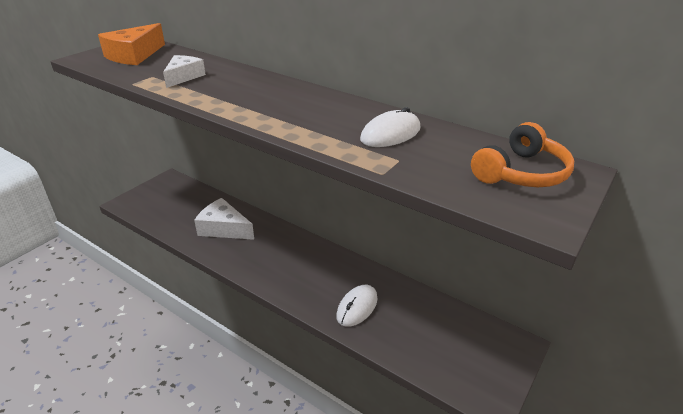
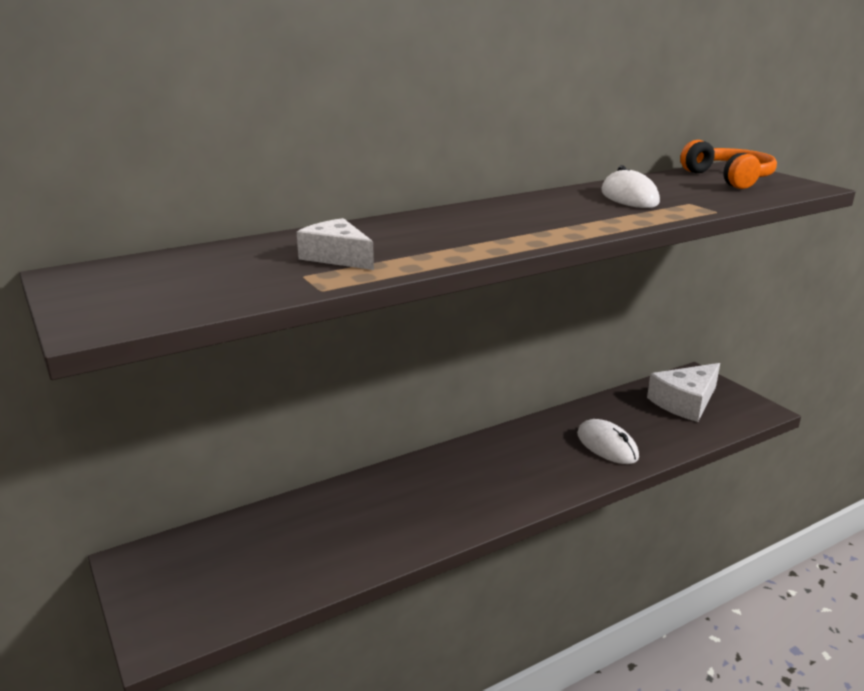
camera: 65 degrees left, 10 degrees down
(134, 55) = (160, 281): orange cheese -> none
(224, 228) = (364, 519): white cheese -> white cheese (685, 402)

